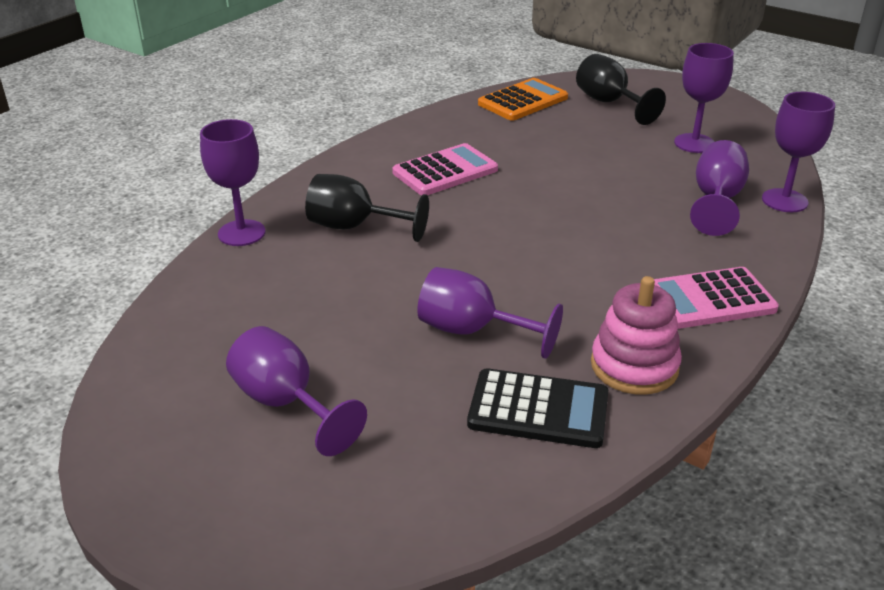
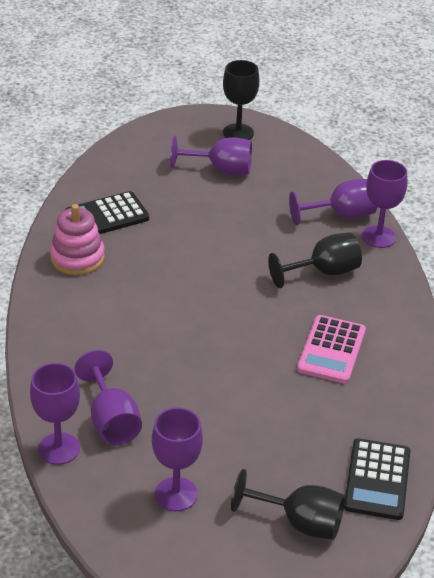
camera: 140 degrees right, 5 degrees up
(165, 459) = (238, 133): none -> black goblet
(472, 331) = (177, 239): purple goblet -> purple goblet (341, 215)
(523, 101) = (377, 479): orange calculator -> black calculator
(709, 299) = (63, 321): pink calculator -> none

